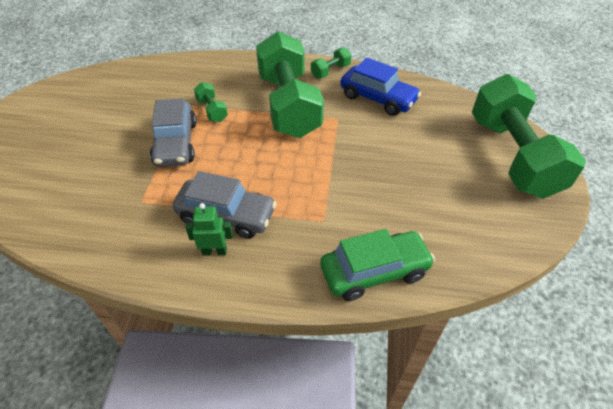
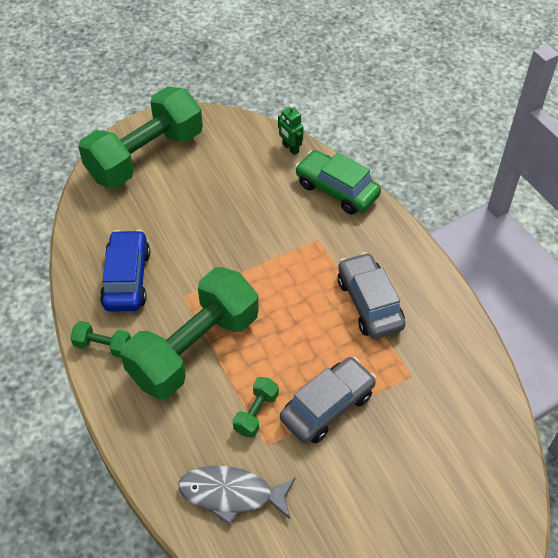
camera: 125 degrees left, 5 degrees up
(177, 80) = (231, 494): none -> grey fish
(214, 251) = (405, 288): green robot -> green robot (290, 148)

